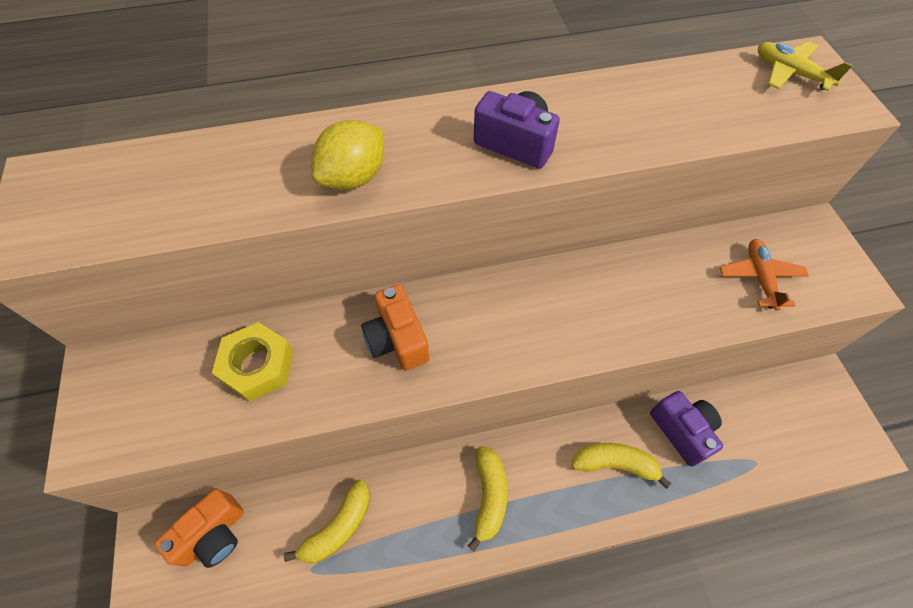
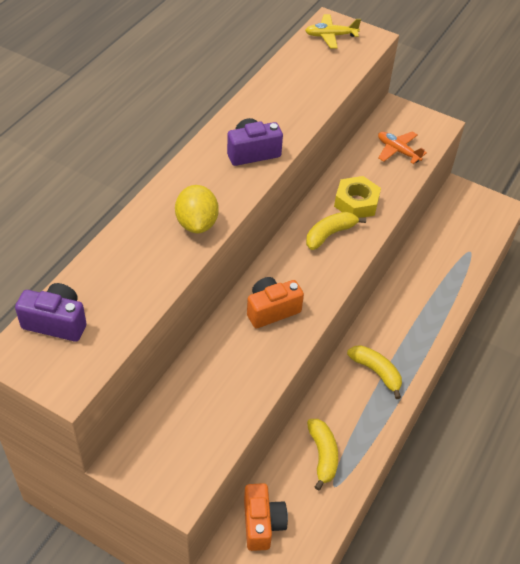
camera: 50 degrees left, 10 degrees down
(258, 366) = (217, 382): yellow nut -> yellow nut (356, 202)
(397, 340) = (271, 310): orange camera -> orange camera turned 135 degrees clockwise
(615, 464) = (414, 305): yellow banana -> yellow banana (330, 234)
(682, 431) = (426, 264): purple camera -> purple camera (56, 322)

